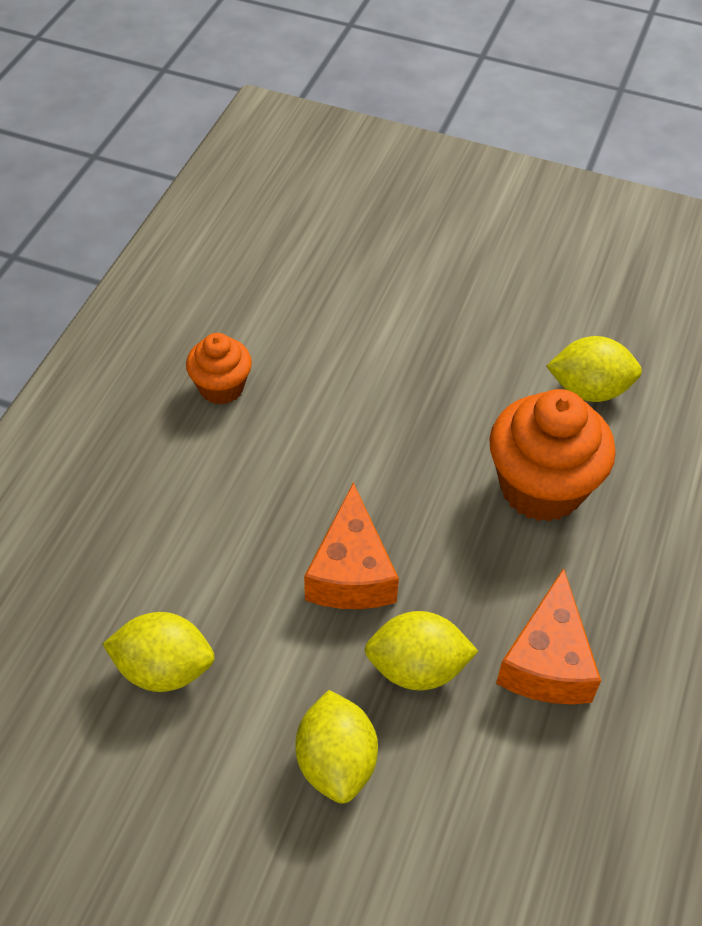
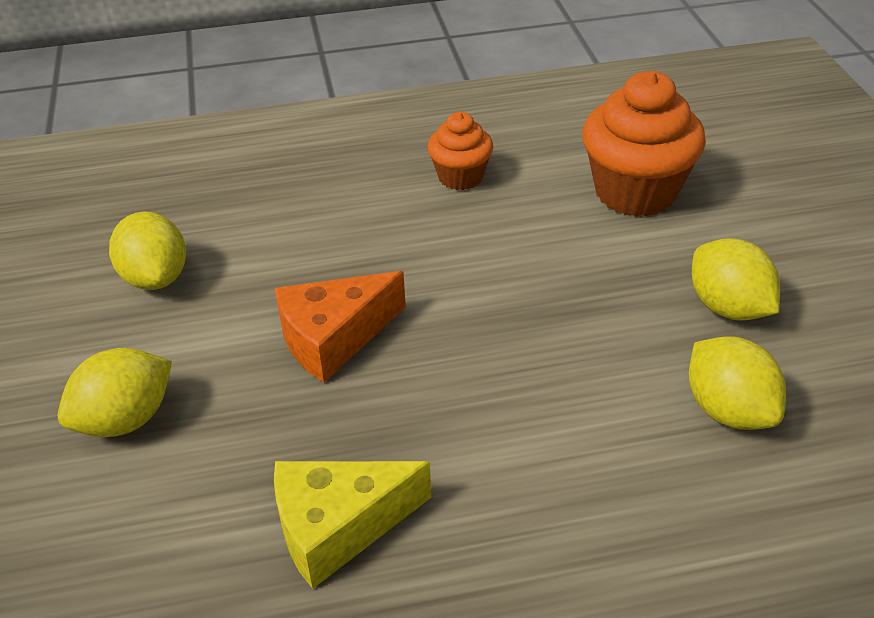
camera: 60 degrees right, 10 degrees down
(417, 668) = (260, 429): yellow lemon -> yellow lemon (728, 307)
(541, 487) = (555, 428): orange cupcake -> orange cupcake (635, 192)
(547, 661) = (338, 527): orange cheese -> yellow cheese

